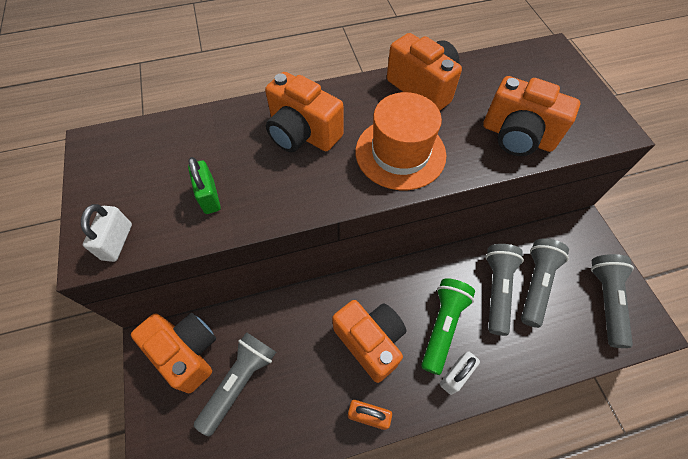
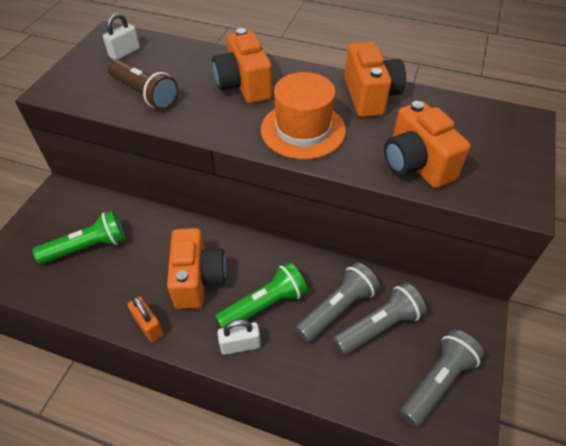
camera: 35 degrees right, 10 degrees down
(117, 242) = (69, 92): white padlock -> white padlock (125, 53)
(187, 352) = (73, 209): orange camera -> none
(209, 196) = (144, 93): green padlock -> brown flashlight
(240, 381) = (87, 247): grey flashlight -> green flashlight

